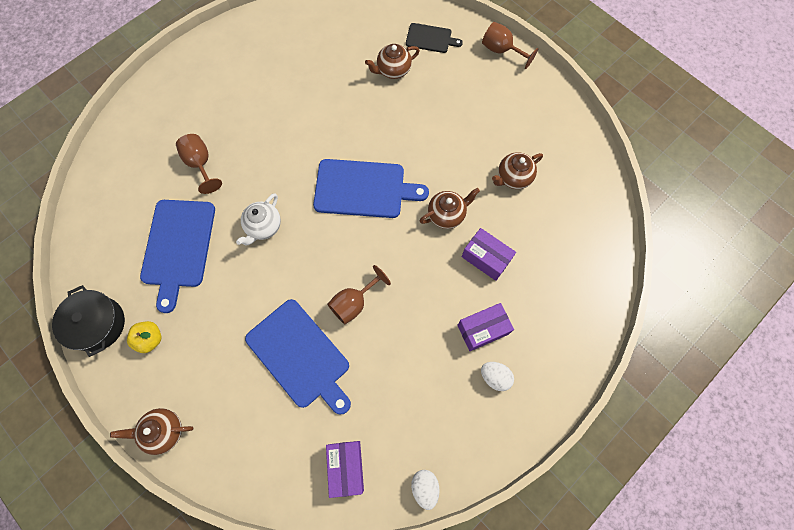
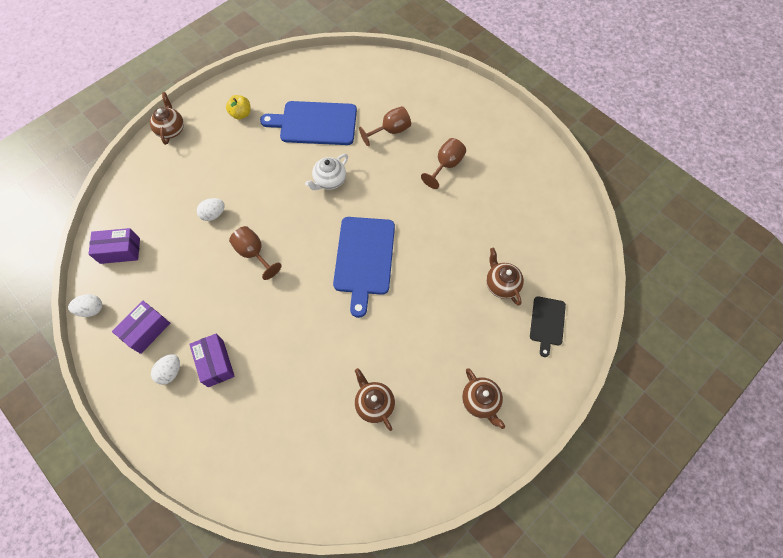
camera: 90 degrees right, 5 degrees down
(97, 324) = (257, 81): black pot -> none
(263, 227) = (329, 181): white teapot -> white teapot turned 75 degrees counterclockwise
(300, 355) = (213, 214): blue cutting board -> white egg
(447, 215) = (334, 334): brown teapot -> brown teapot (480, 401)
(486, 258) = (286, 370): purple box -> purple box (147, 330)
(501, 50) = (539, 401): brown goblet -> brown goblet (446, 165)

